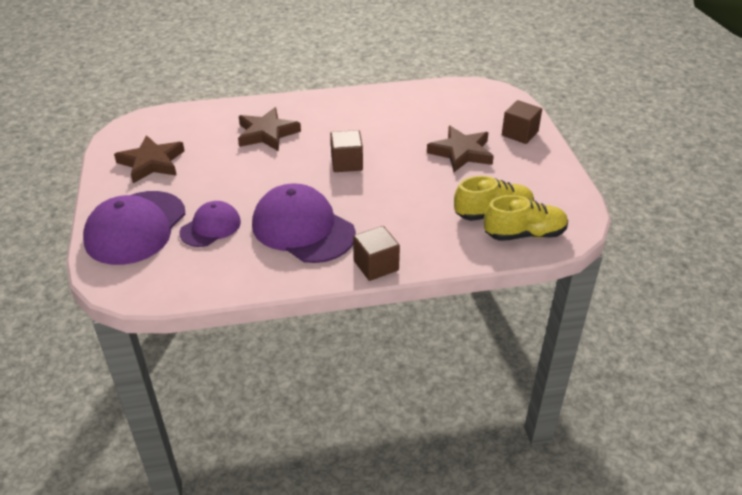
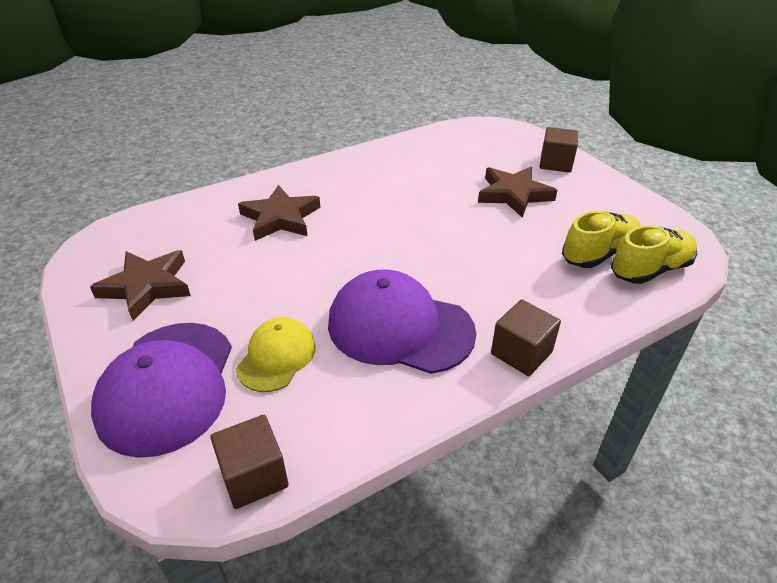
camera: 20 degrees left, 0 degrees up
(210, 227) = (276, 357): purple cap -> yellow cap
(346, 163) = (398, 233): brown cube -> brown cube (254, 476)

